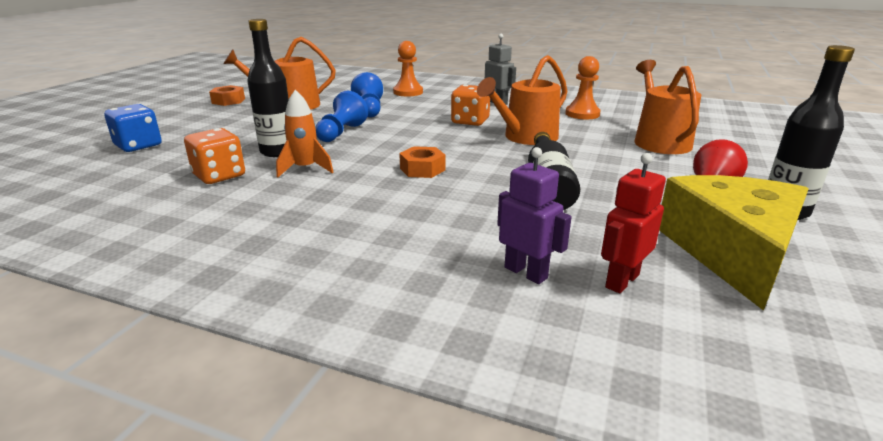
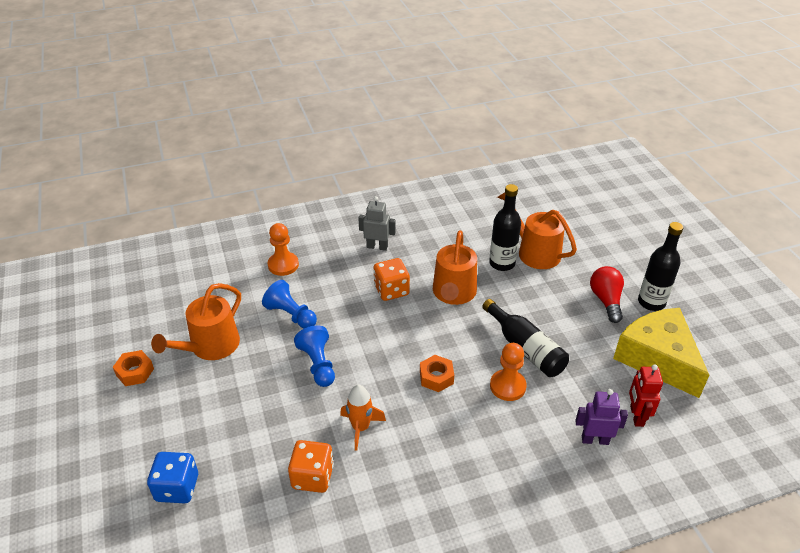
camera: 40 degrees left, 15 degrees up
(277, 151) = (308, 420): black bottle -> black bottle (502, 263)
(582, 114) = (454, 234): orange pawn -> orange pawn (507, 386)

